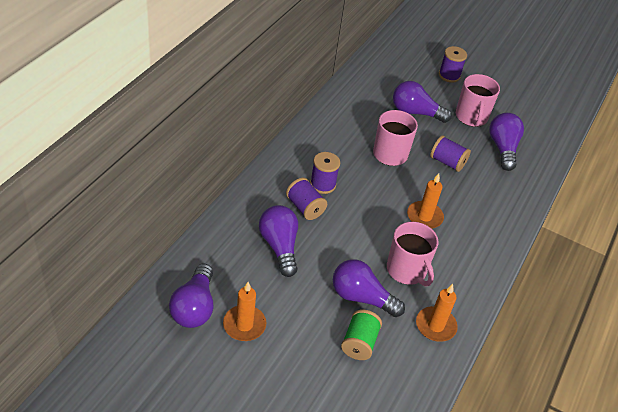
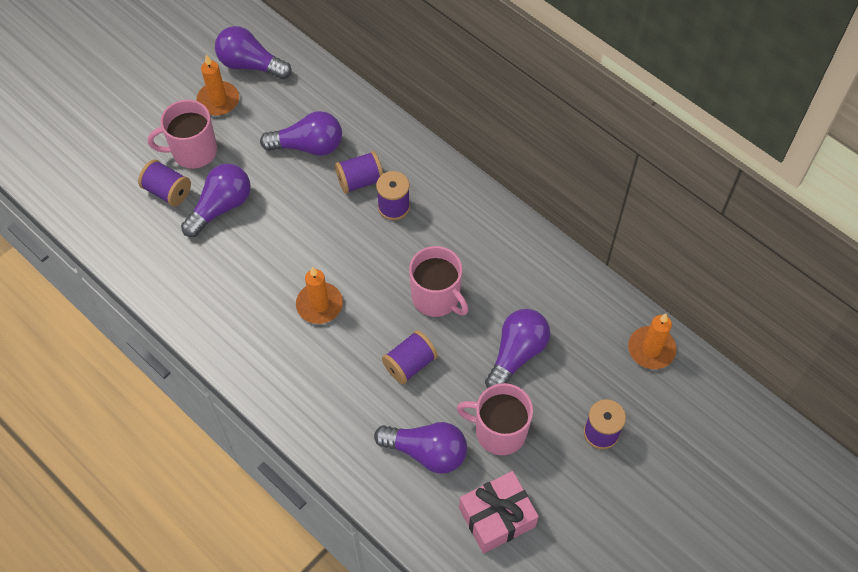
camera: 110 degrees right, 15 degrees up
(359, 343) = (168, 191): green spool -> purple spool
(407, 270) = (244, 261): pink mug -> pink mug (193, 151)
(435, 326) = (165, 267): orange candle -> orange candle (651, 349)
(524, 115) = (497, 517): none -> pink gift

